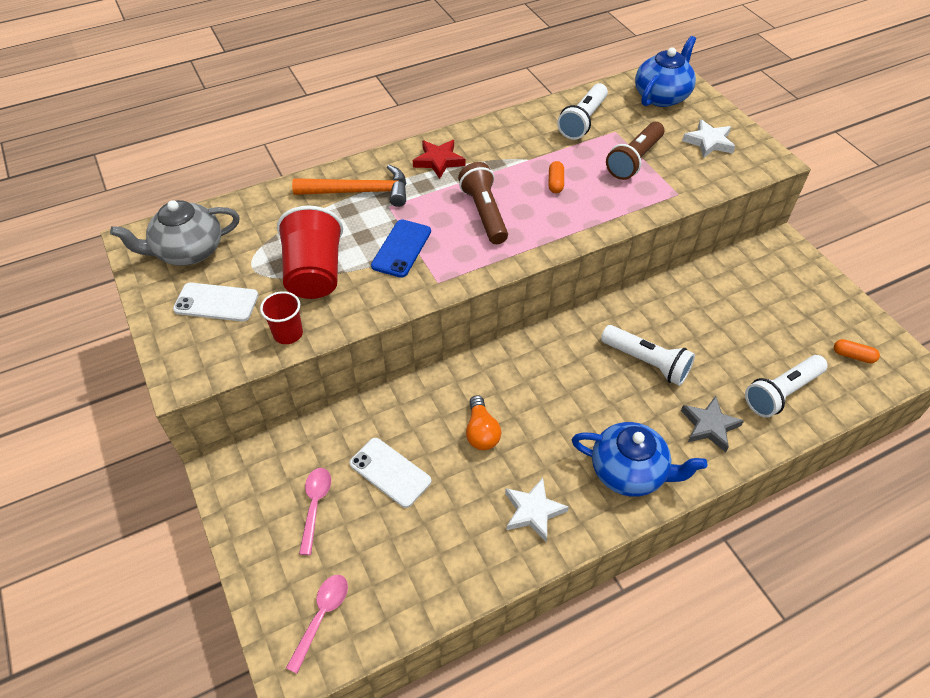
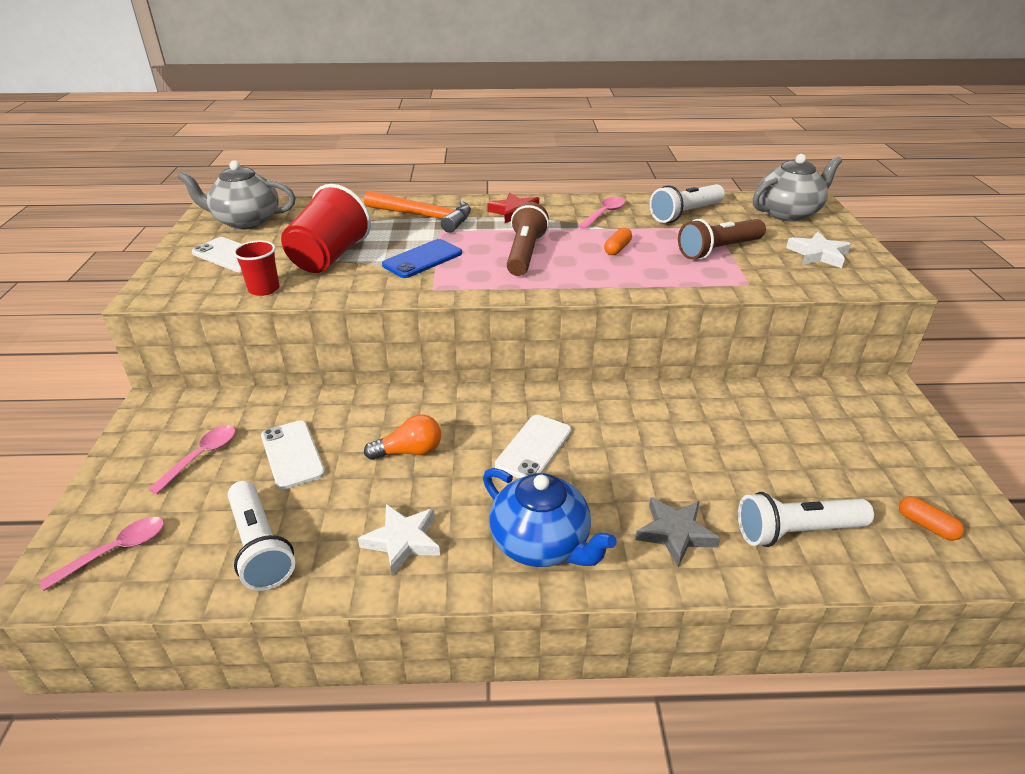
camera: 25 degrees right, 15 degrees down
(481, 432) = (409, 451): orange light bulb -> orange light bulb turned 120 degrees counterclockwise
(516, 140) = (604, 214): none -> pink spoon
(572, 391) = (534, 448): none -> white phone
(646, 362) = (640, 448): white flashlight -> white flashlight (260, 547)
(662, 96) = (788, 213): blue teapot -> grey teapot

